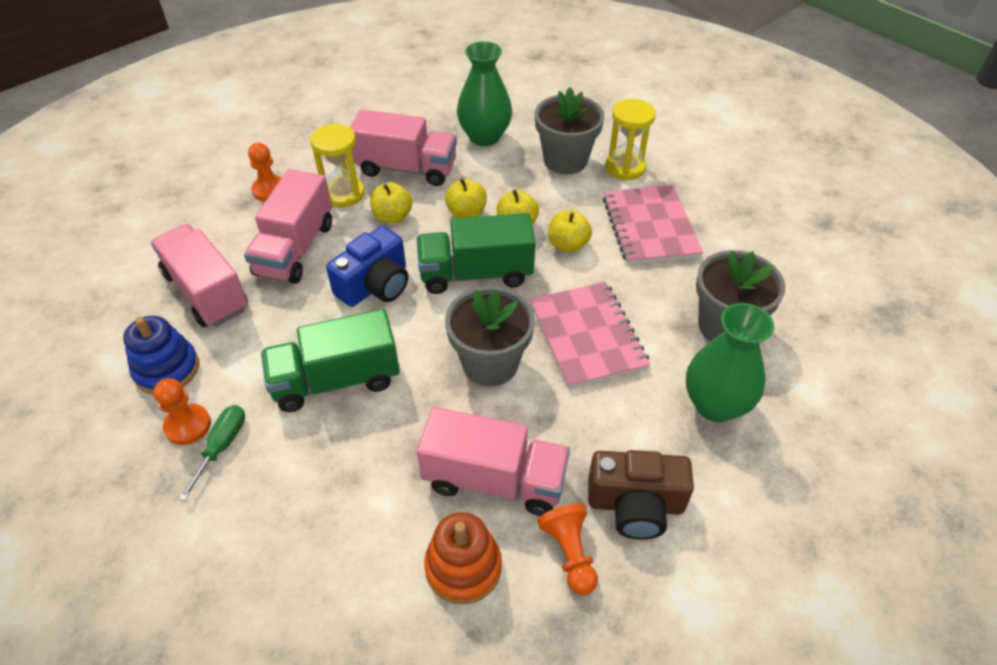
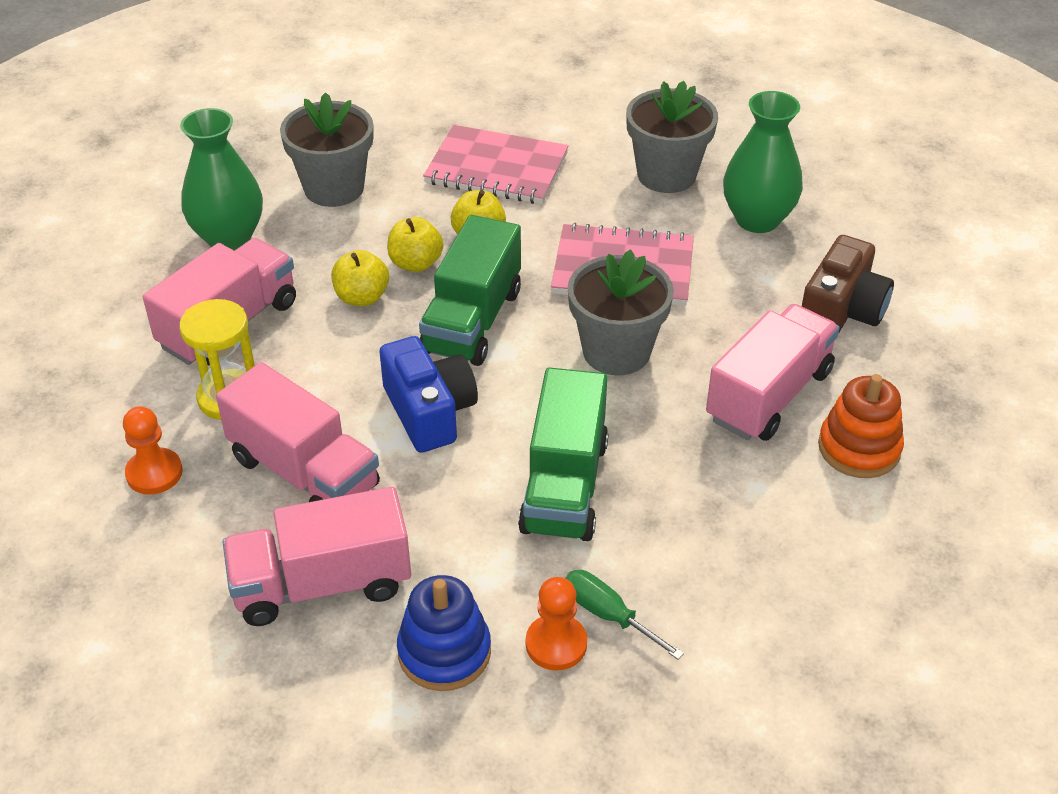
camera: 65 degrees left, 5 degrees down
(392, 217) = (315, 363): yellow apple -> none
(569, 553) = (874, 371): orange pawn -> none
(625, 167) = (386, 150): yellow hourglass -> none

